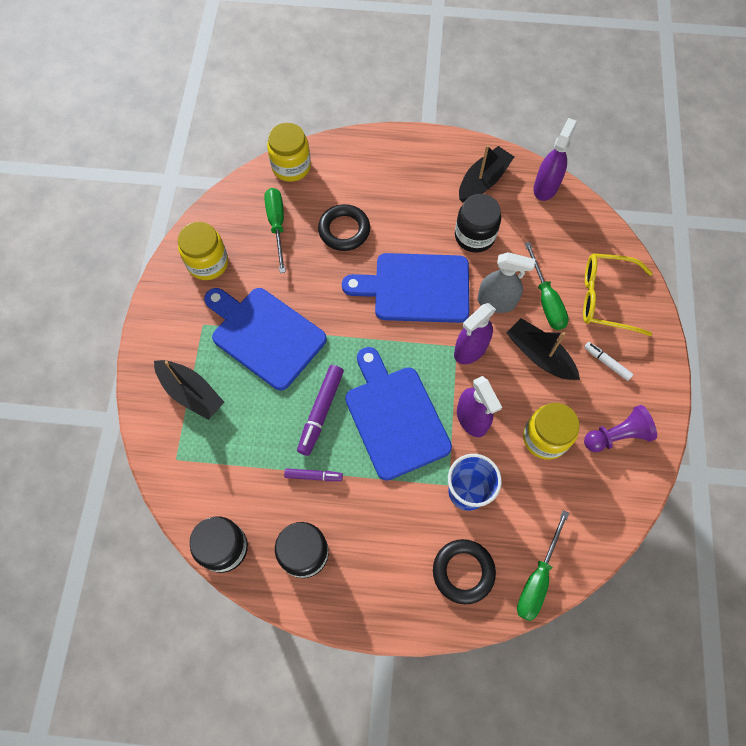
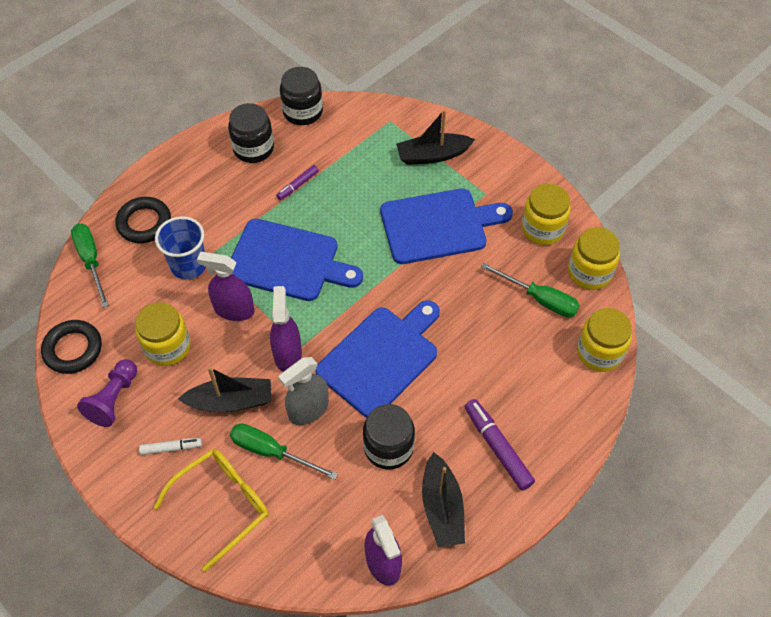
camera: 130 degrees right, 10 degrees down
(225, 210) = (589, 272): none -> yellow jar
(321, 412) = (340, 220): purple marker -> purple marker (497, 447)
(344, 230) = (490, 346): black ring -> black ring (73, 349)

